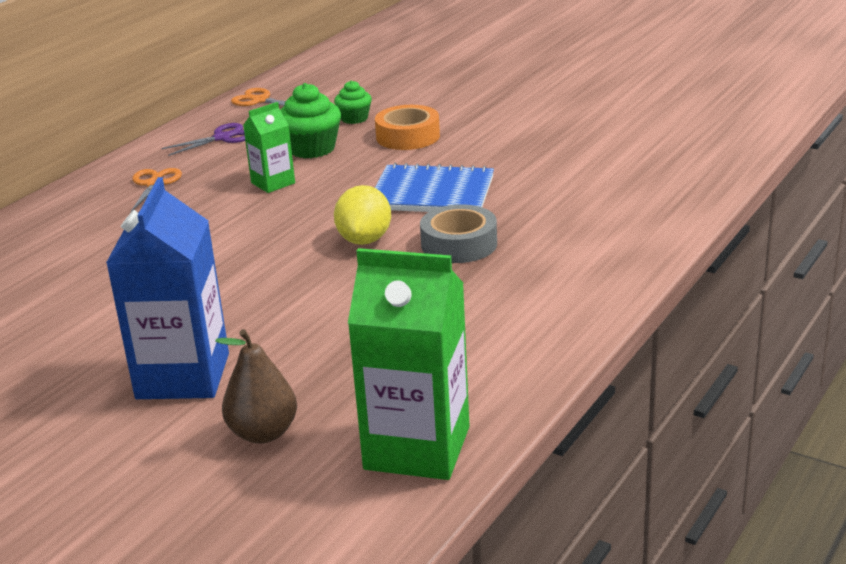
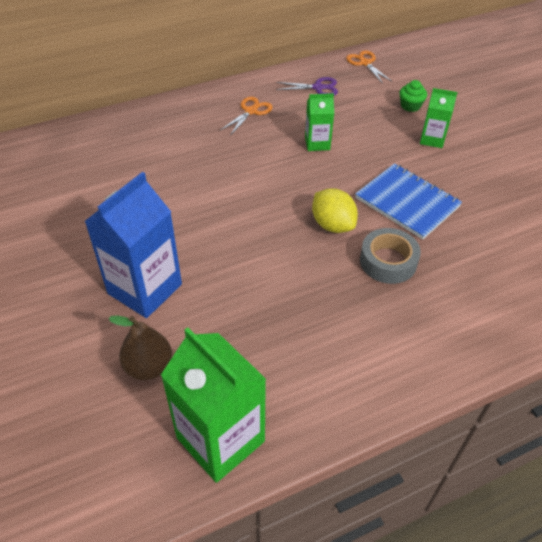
camera: 30 degrees right, 20 degrees up
(311, 149) = (363, 122): green cupcake -> none
(364, 240) = (332, 225): yellow lemon -> yellow lemon turned 75 degrees counterclockwise
(408, 136) = (432, 139): orange tape -> green carton

